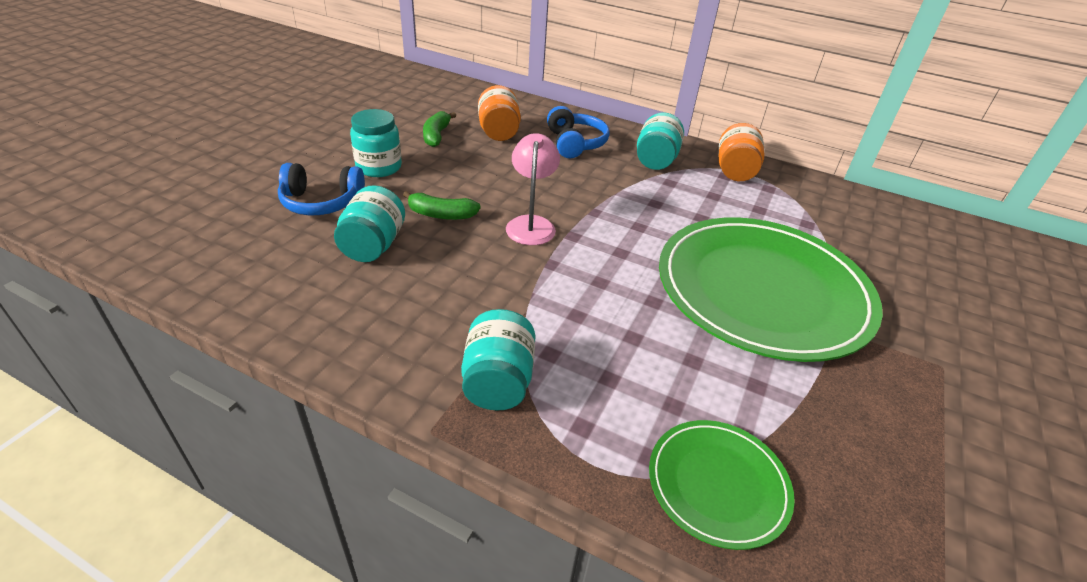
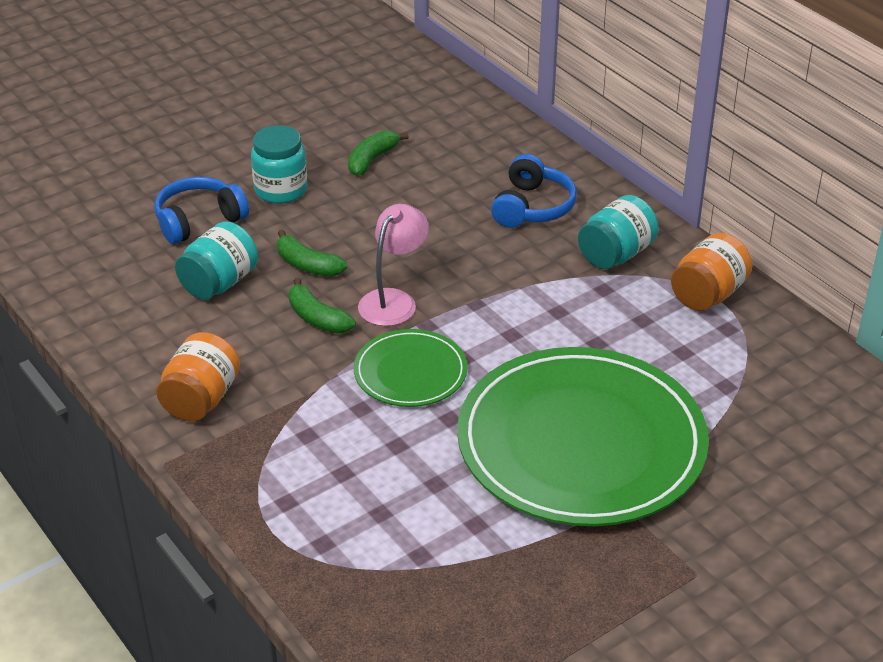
camera: 30 degrees right, 0 degrees up
(321, 202) = (199, 221): blue headphones -> blue headphones turned 120 degrees clockwise
(480, 252) = (317, 318): none -> green banana
(498, 381) = (244, 443): turquoise jar -> none
(499, 132) = (450, 170): orange jar -> orange jar (201, 399)
(718, 484) = (361, 581): green plate -> green plate (410, 372)

